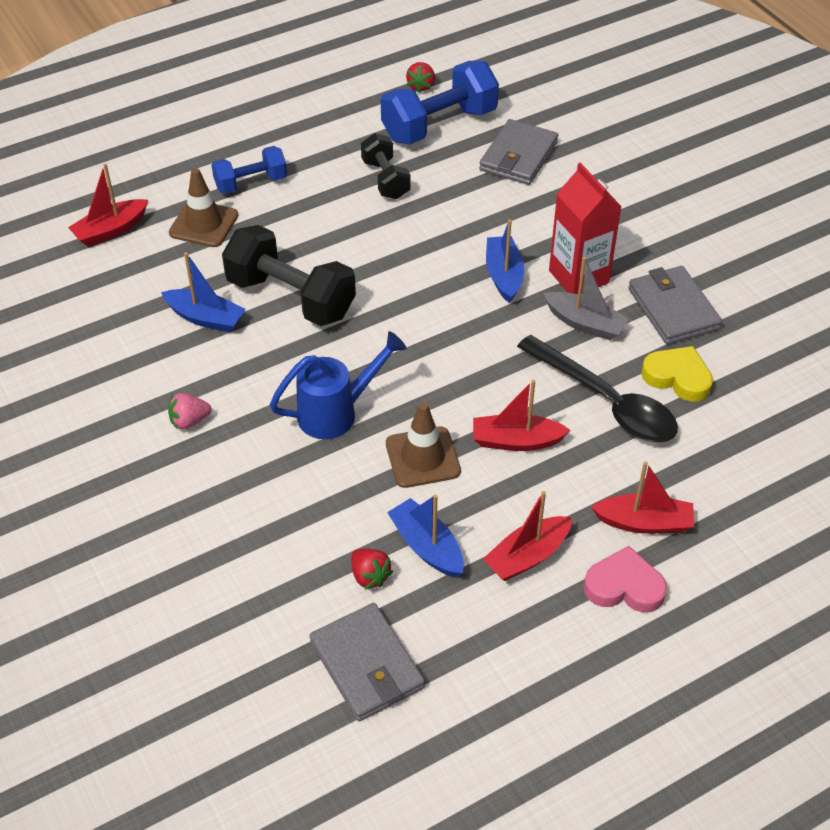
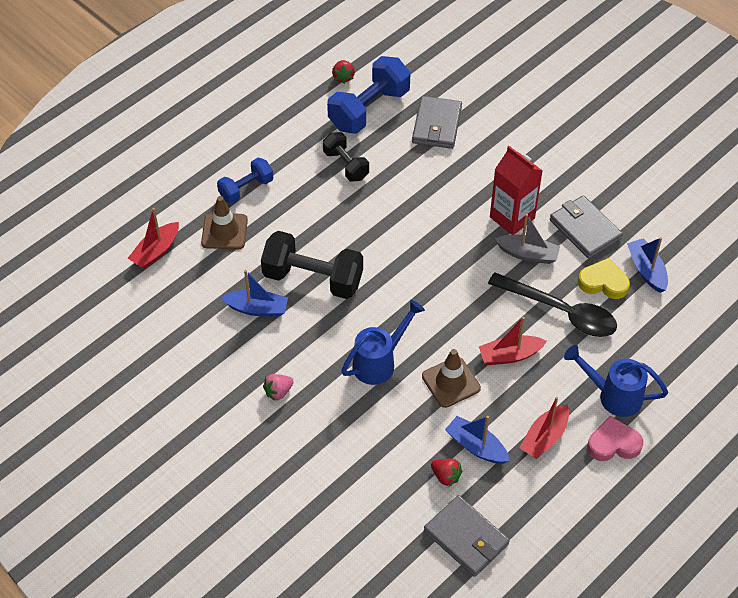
camera: 15 degrees left, 5 degrees up
(503, 275) = (459, 228): blue boat -> blue boat (646, 270)
(644, 522) = (612, 395): red boat -> blue watering can

